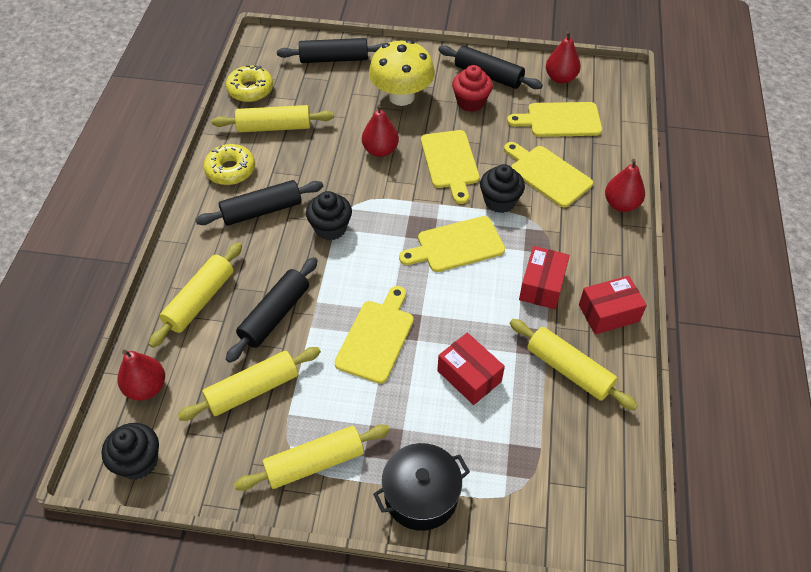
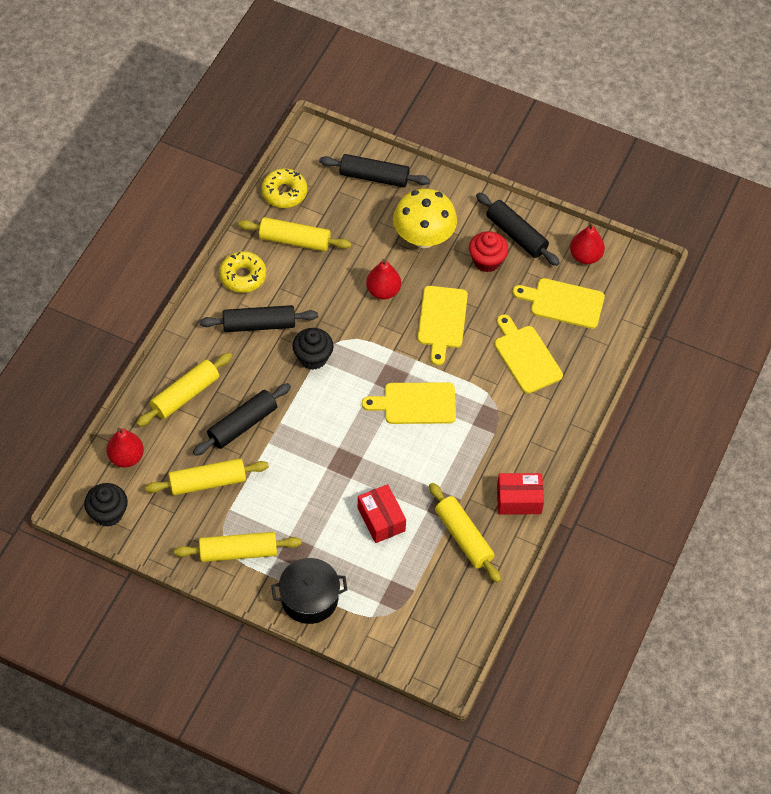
camera: 15 degrees right, 5 degrees up
(376, 337) = (319, 467): yellow cutting board -> none
(500, 201) = (471, 372): black cupcake -> none
(542, 286) = (473, 460): red box -> none
(621, 204) = (578, 404): red pear -> none

